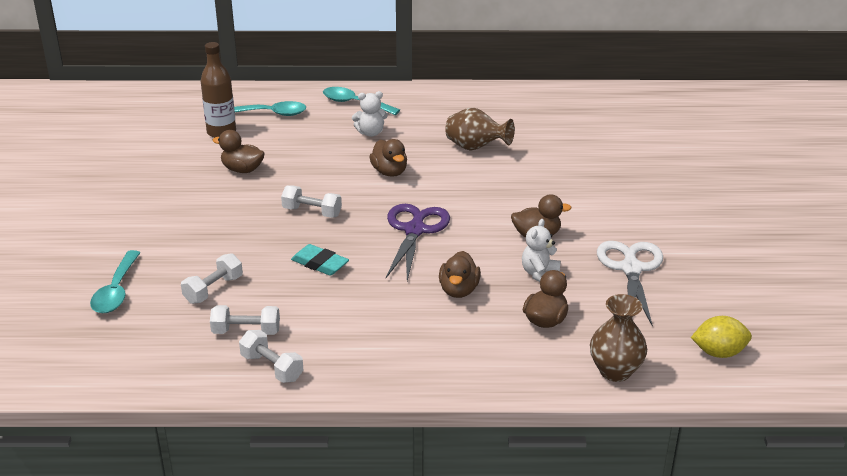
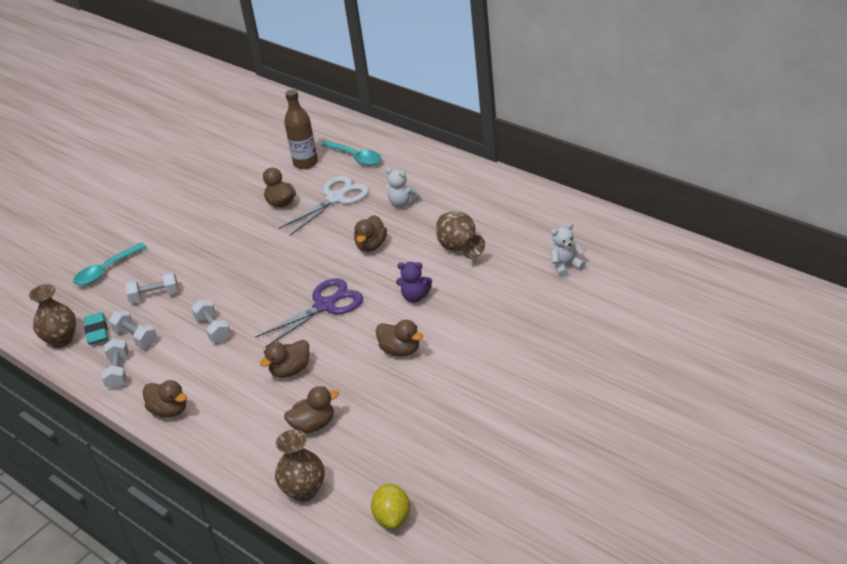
camera: 45 degrees right, 5 degrees up
(153, 370) = (61, 339): none -> brown vase
(312, 212) = (280, 259): white dumbbell -> white dumbbell (213, 329)
(320, 264) = (234, 305): turquoise eraser -> turquoise eraser (97, 331)
(355, 103) = (425, 170): turquoise spoon -> none
(383, 373) = (169, 410): none -> brown duck
(489, 194) = (415, 297): none -> purple teddy bear
(539, 274) = (359, 385): white teddy bear -> white teddy bear (566, 266)
(631, 269) = (428, 414): white scissors -> white scissors (335, 198)
(718, 352) = (393, 518): yellow lemon -> yellow lemon turned 45 degrees clockwise

